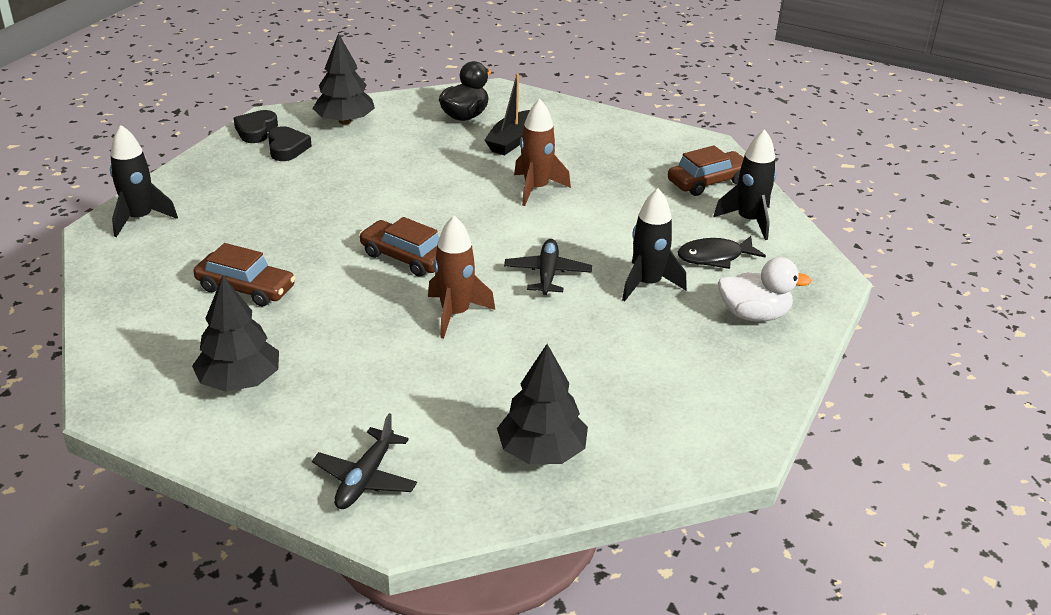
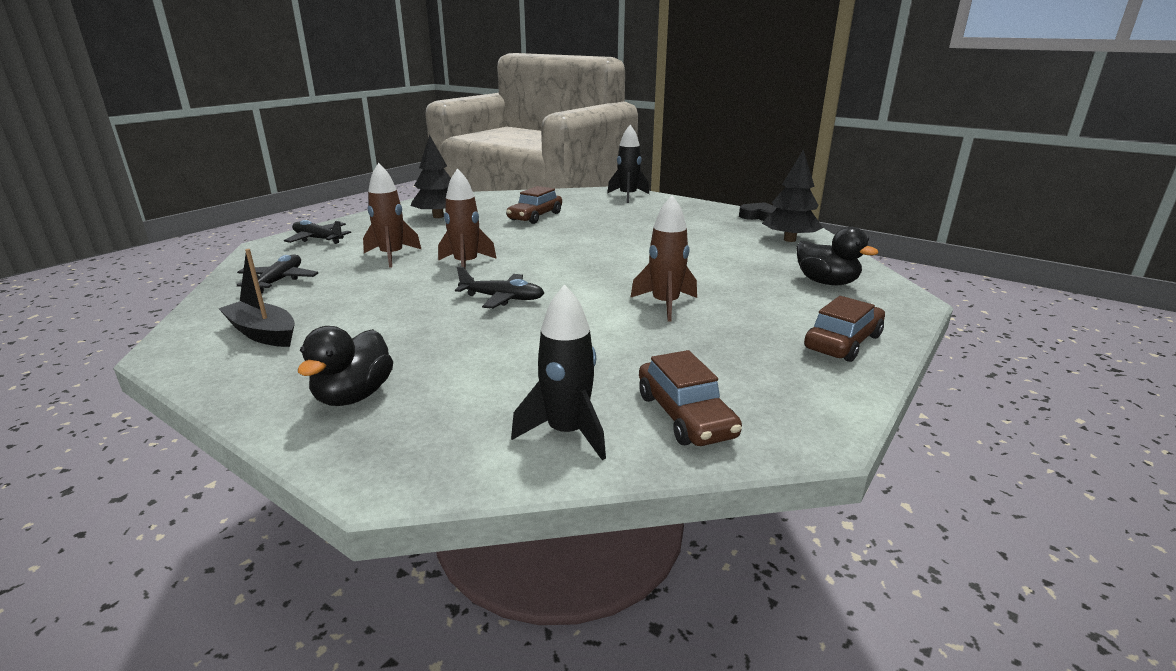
camera: 100 degrees right, 10 degrees down
(287, 148) = (732, 224): black heart -> none
(406, 257) = (554, 253): brown car -> brown car (843, 342)
(434, 380) = (392, 256): none -> brown rocket
(511, 141) = (774, 300): black boat -> black boat (263, 333)
(542, 451) = (279, 281): black tree -> black plane
(647, 284) = (457, 341): black rocket -> none
(715, 257) = (487, 389): black fish -> none
(754, 315) = (354, 396): white duck -> black duck

